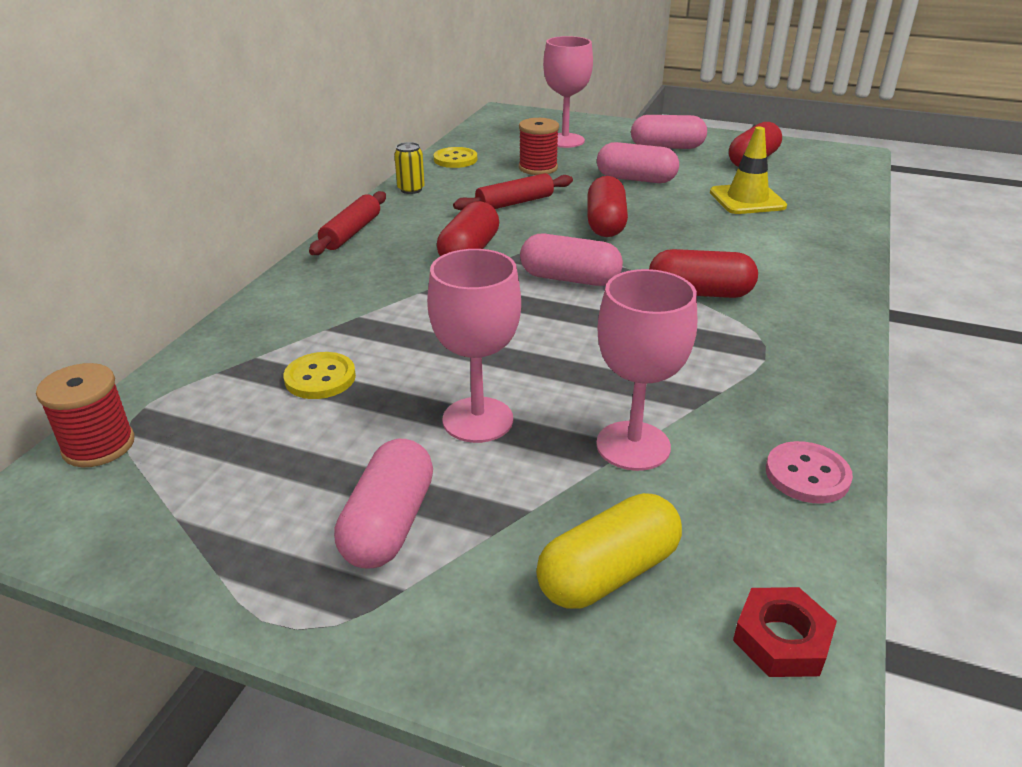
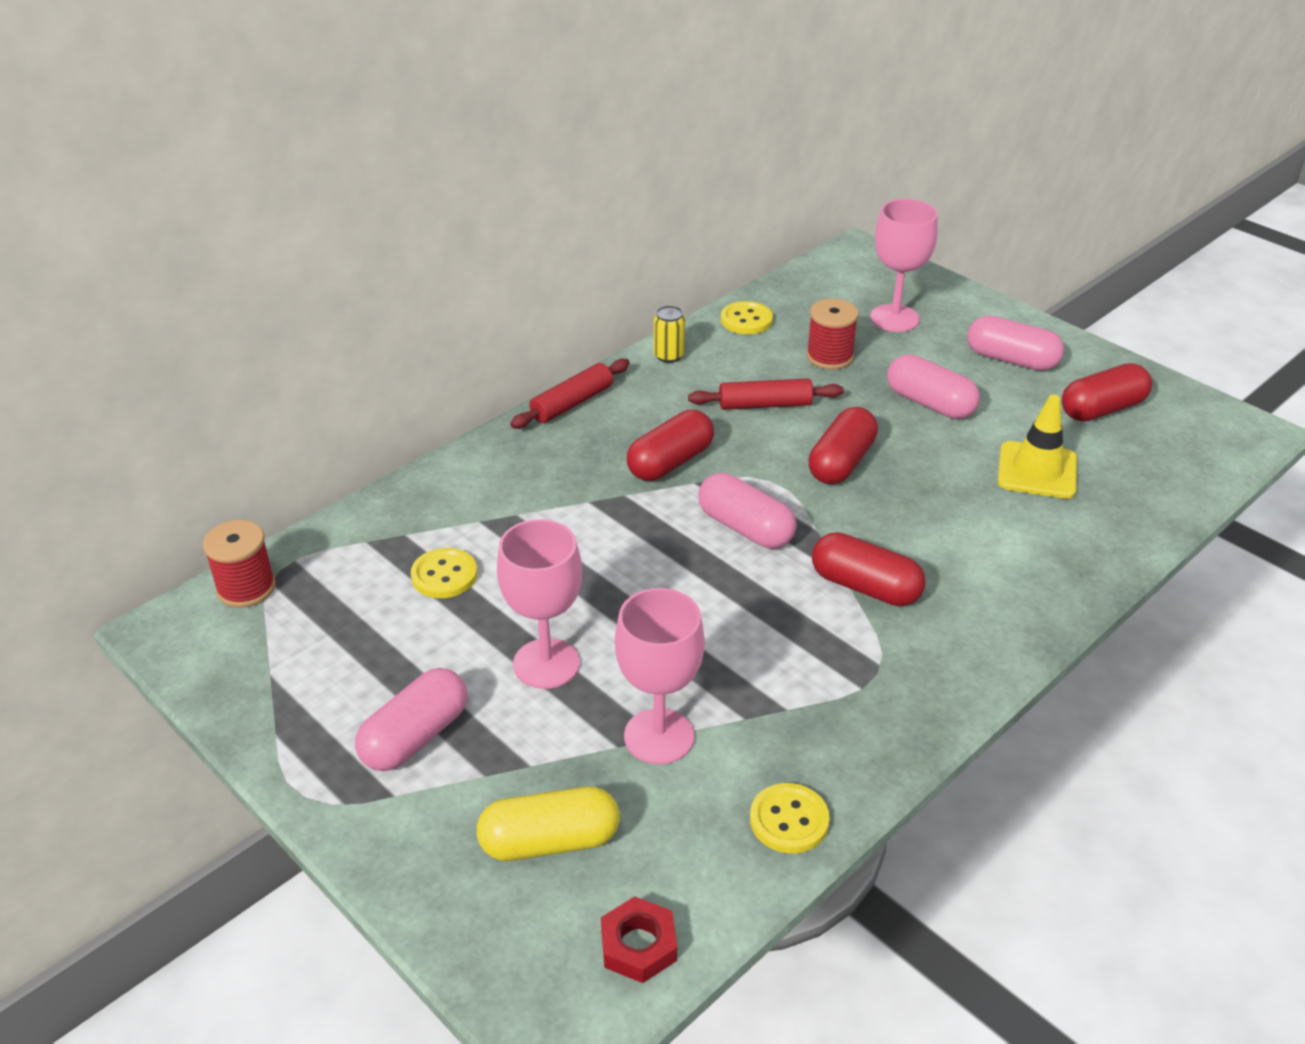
camera: 25 degrees right, 5 degrees up
(807, 475) = (789, 820): pink button -> yellow button

